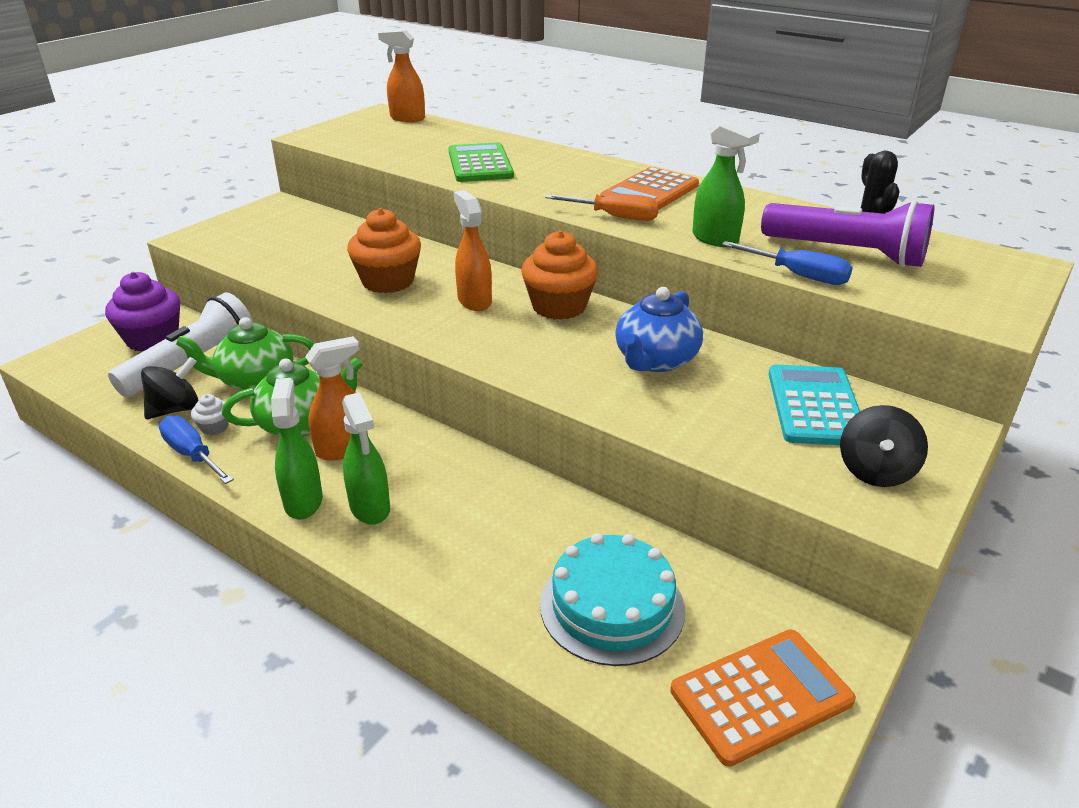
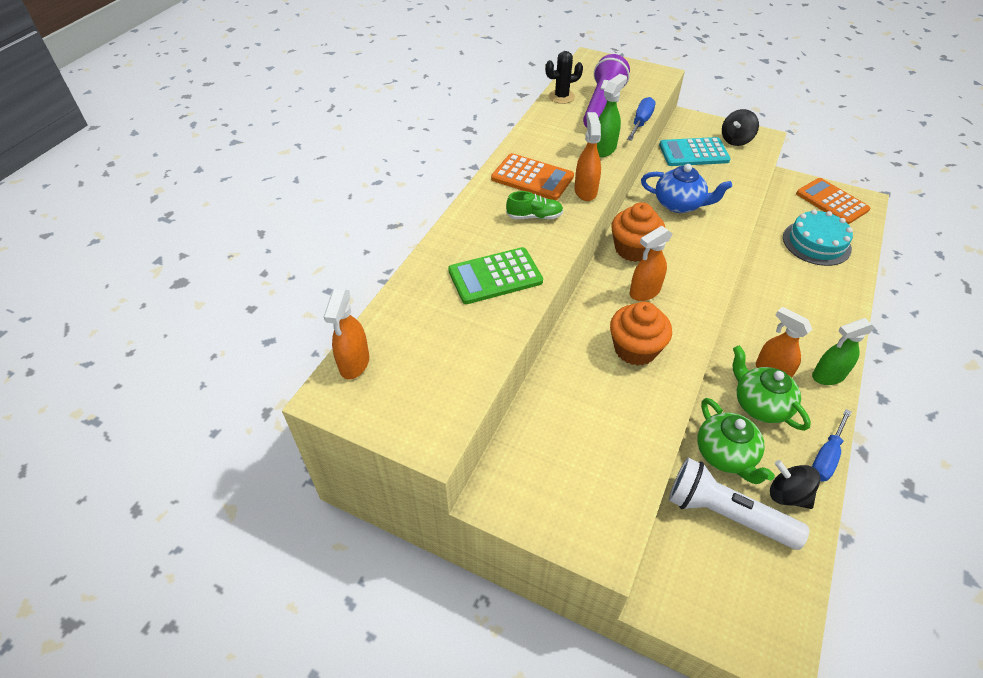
camera: 100 degrees left, 15 degrees up
(152, 339) = (703, 574): purple cupcake -> none
(214, 427) = (792, 457): white cupcake -> none
(370, 508) = (813, 343): green spray bottle -> none
(571, 187) = (534, 216): none -> green shoe
(615, 217) = (585, 191): orange screwdriver -> orange spray bottle
(875, 471) = (736, 140): black spinning top -> black spinning top turned 120 degrees clockwise

